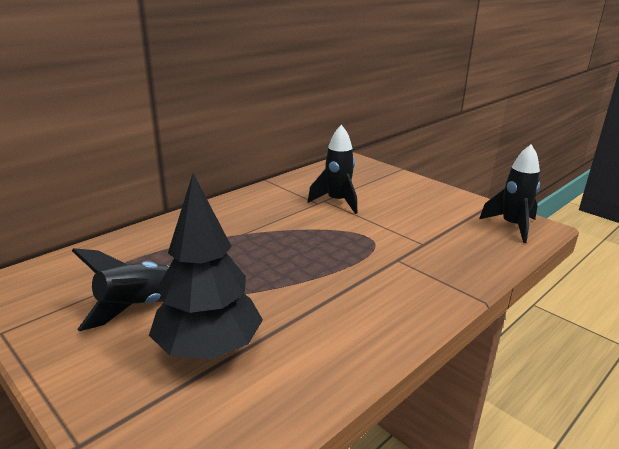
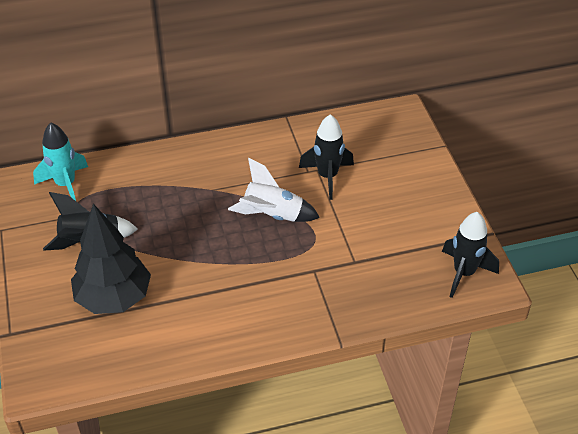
camera: 30 degrees right, 20 degrees up
(72, 270) = (66, 185): none -> turquoise rocket
(317, 235) = (272, 215): none -> white rocket

